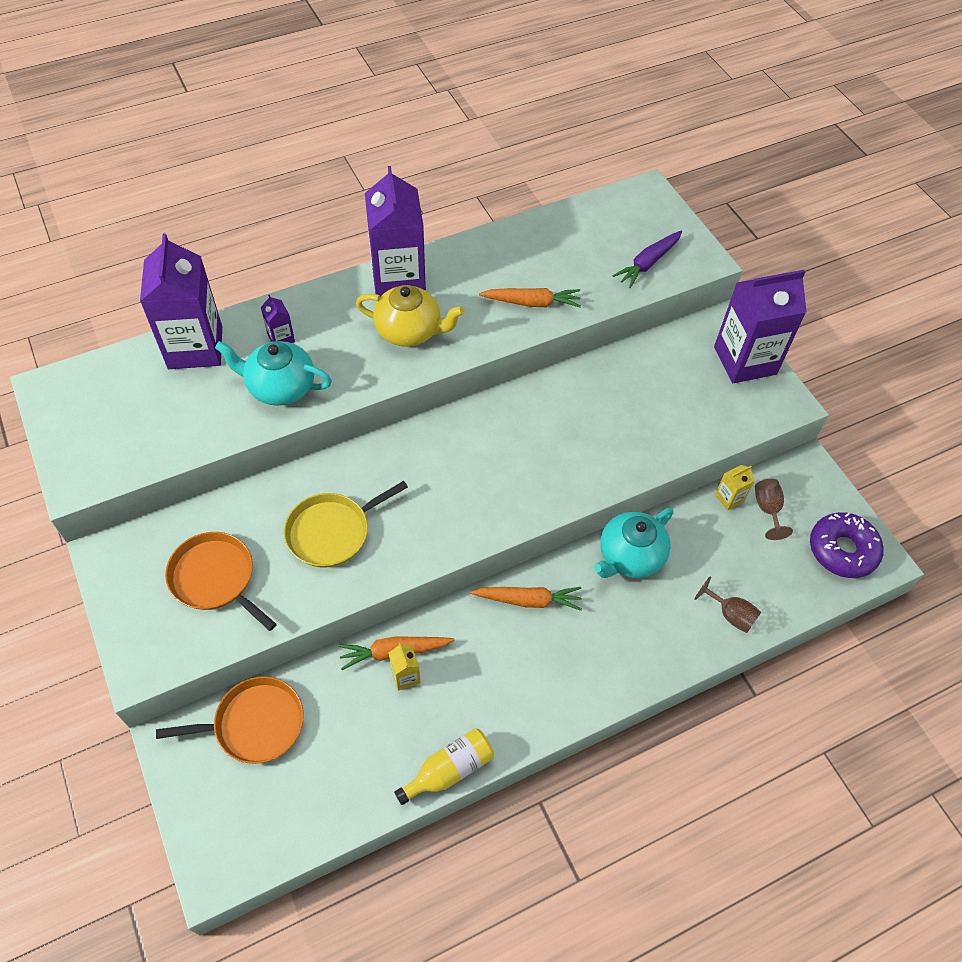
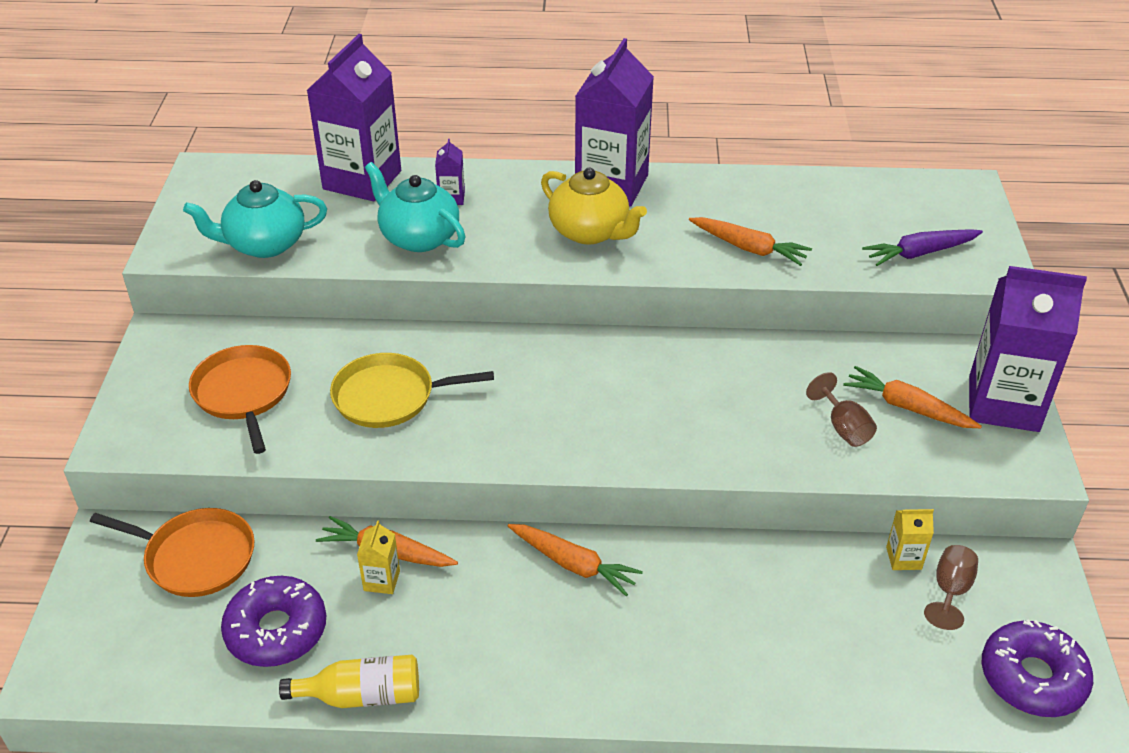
camera: 30 degrees right, 15 degrees down
(356, 752) = (276, 630): none -> purple donut
(629, 556) = (729, 569): turquoise teapot -> turquoise teapot (264, 244)
(689, 388) = (907, 407): none -> orange carrot
(730, 614) = (822, 685): brown goblet -> brown goblet (843, 427)

